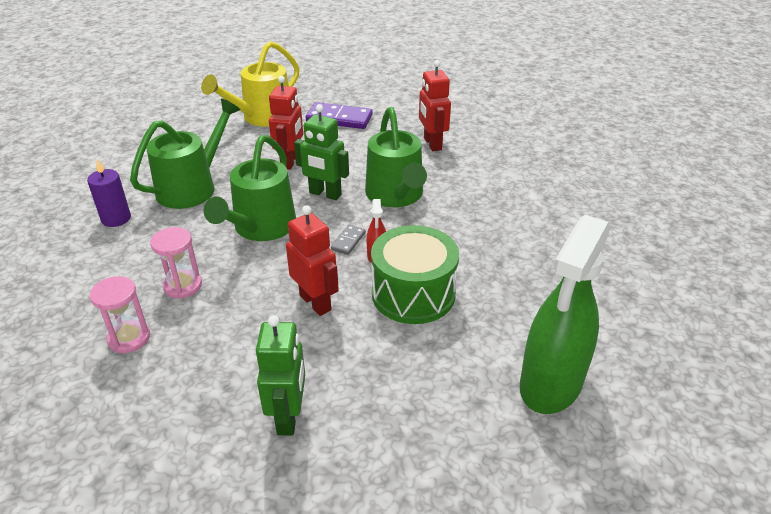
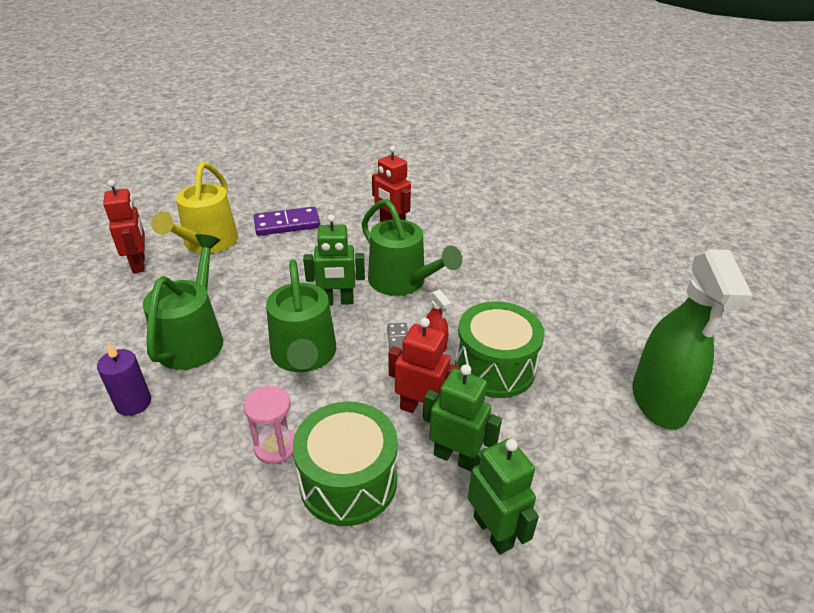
camera: 30 degrees left, 0 degrees up
(129, 338) = (266, 529): pink hourglass -> none
(212, 331) = (348, 480): none -> green drum
(290, 161) = (275, 279): red robot -> red robot (139, 264)
(310, 350) = (455, 457): none -> green robot

